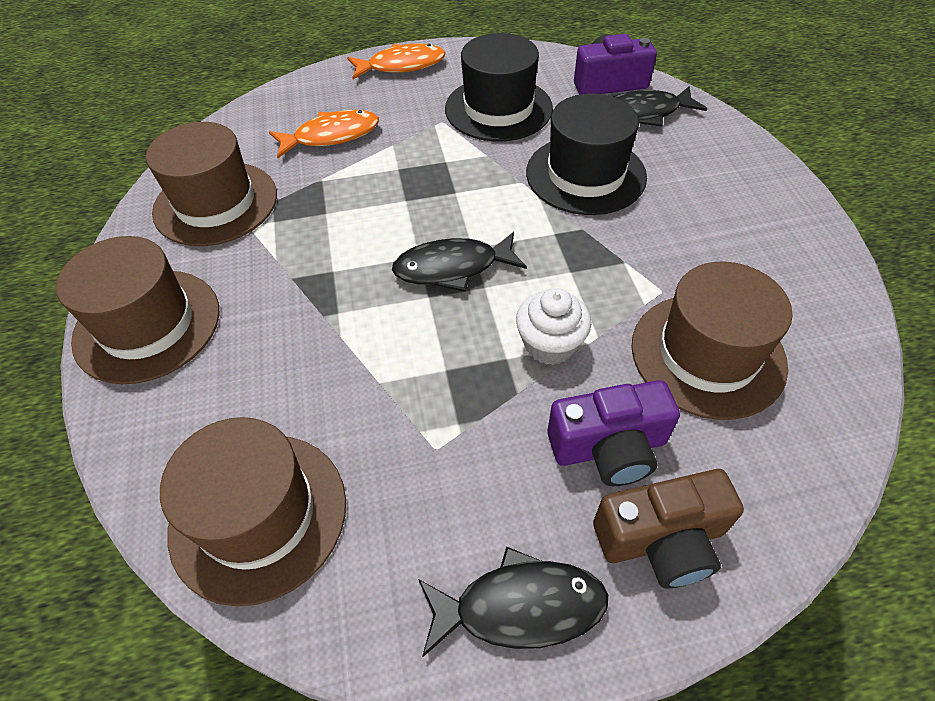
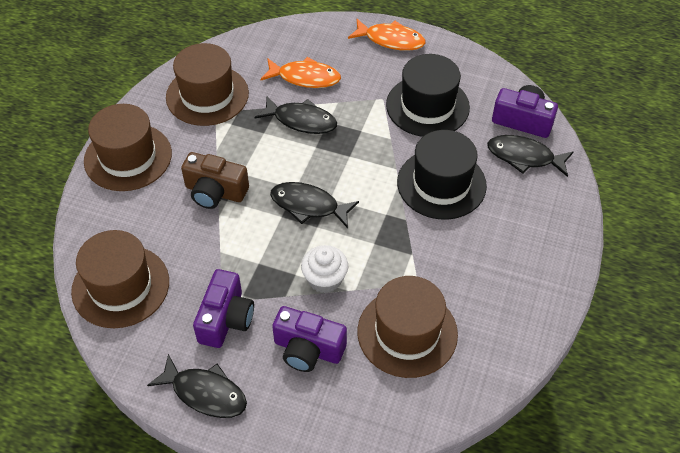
camera: 30 degrees right, 0 degrees up
(364, 180) = (301, 121): none -> black fish
(461, 472) = (226, 319): none -> purple camera
(661, 540) = (294, 405): brown camera -> brown camera (215, 192)

